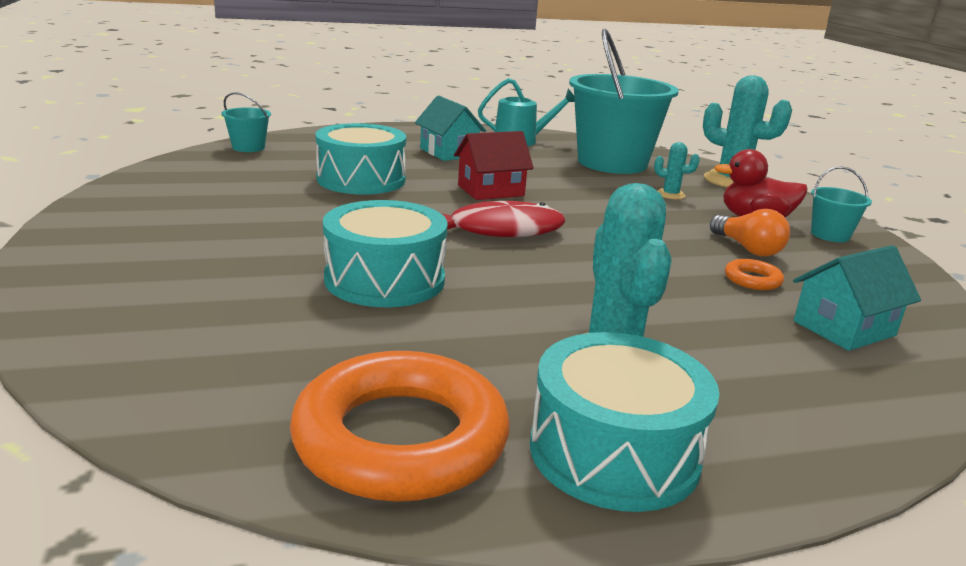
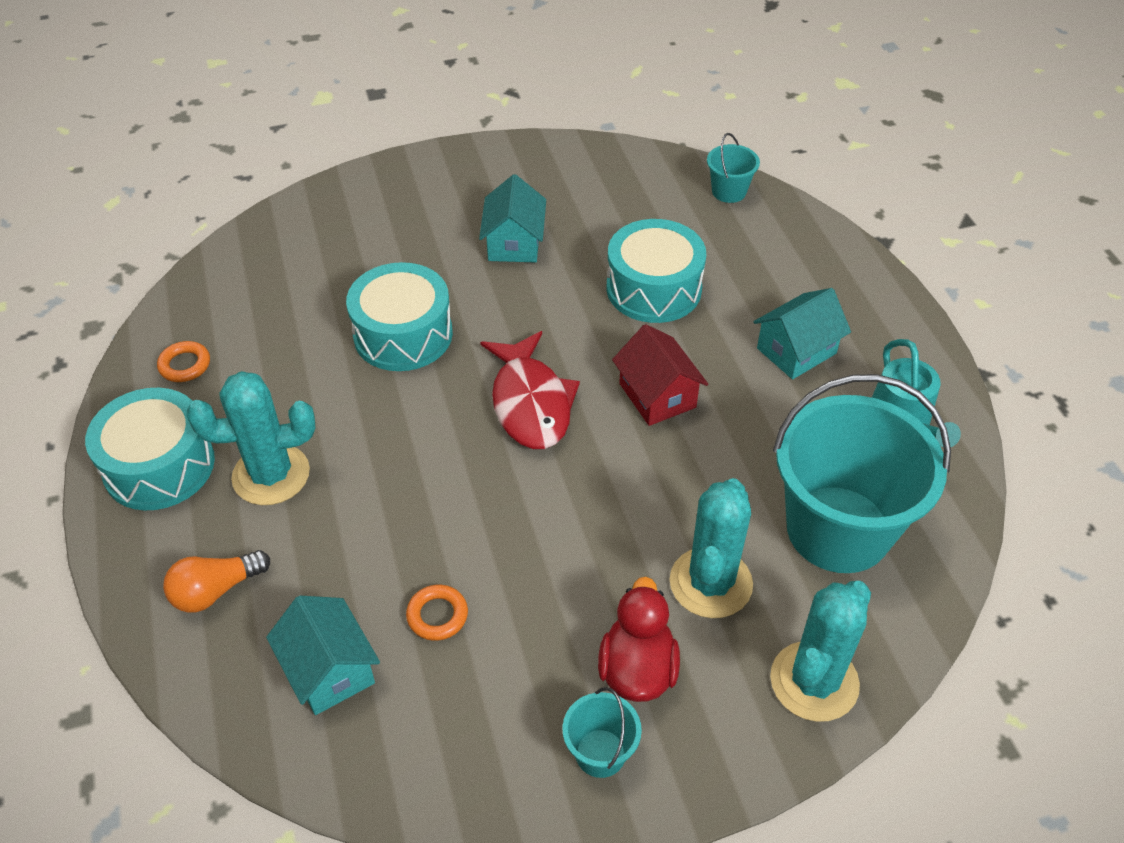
camera: 90 degrees right, 25 degrees up
(260, 221) = (514, 243): none -> turquoise house
(401, 439) = (185, 365): orange ring -> orange ring, size x0.41
(670, 195) = (710, 583): turquoise cactus -> turquoise cactus, size x2.08
(747, 249) = (527, 633): orange light bulb -> orange light bulb (216, 590)

